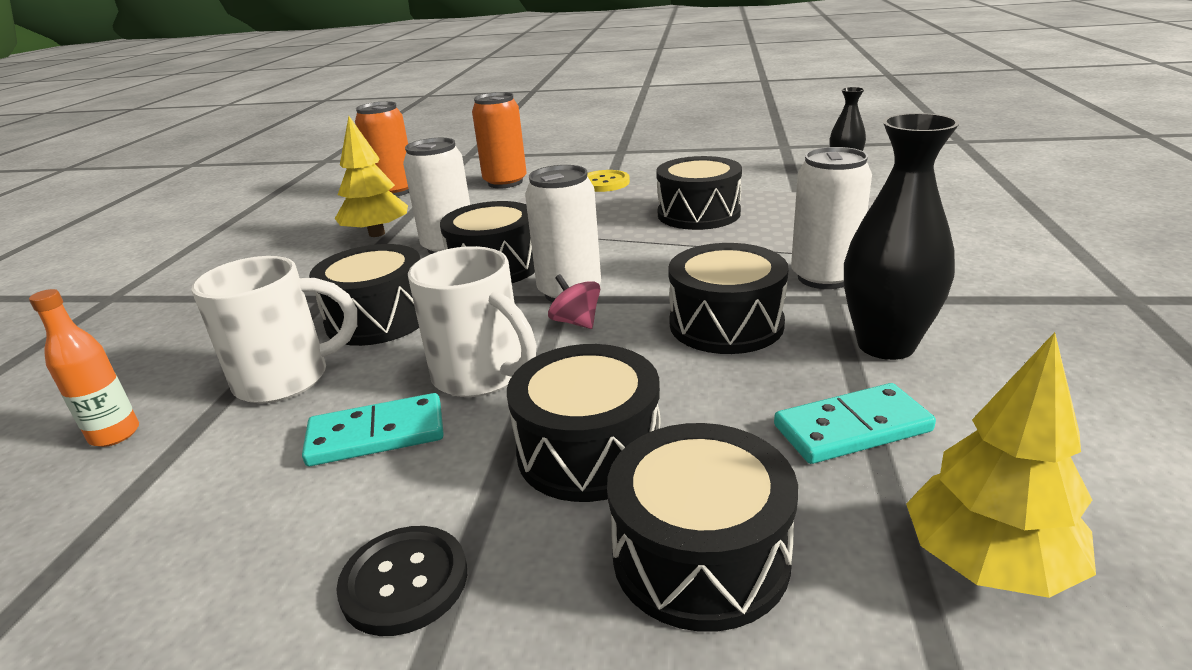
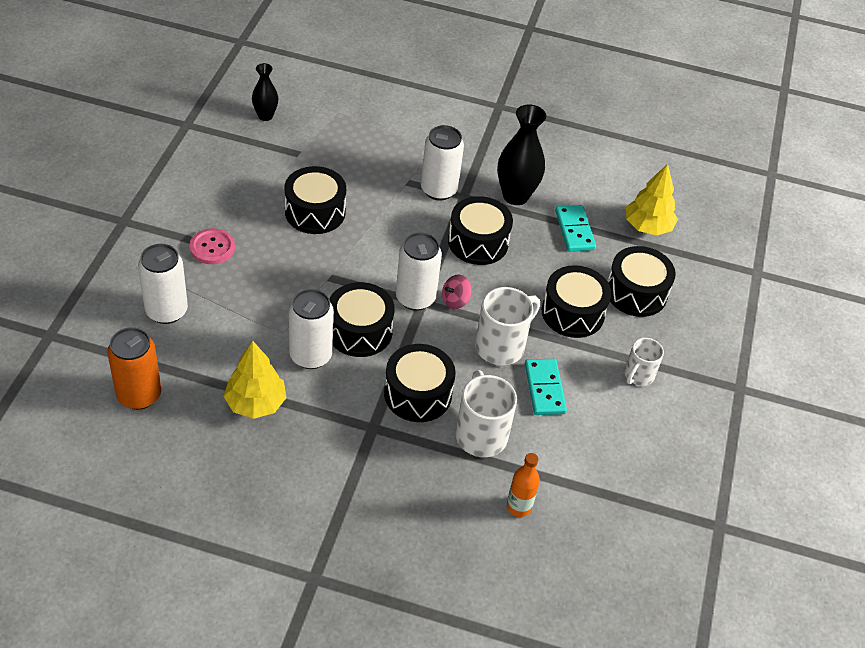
camera: 90 degrees left, 20 degrees up
(404, 582) = (638, 375): black button -> white mug
(505, 182) = (166, 311): orange can -> white can
(604, 183) = (212, 247): yellow button -> pink button

